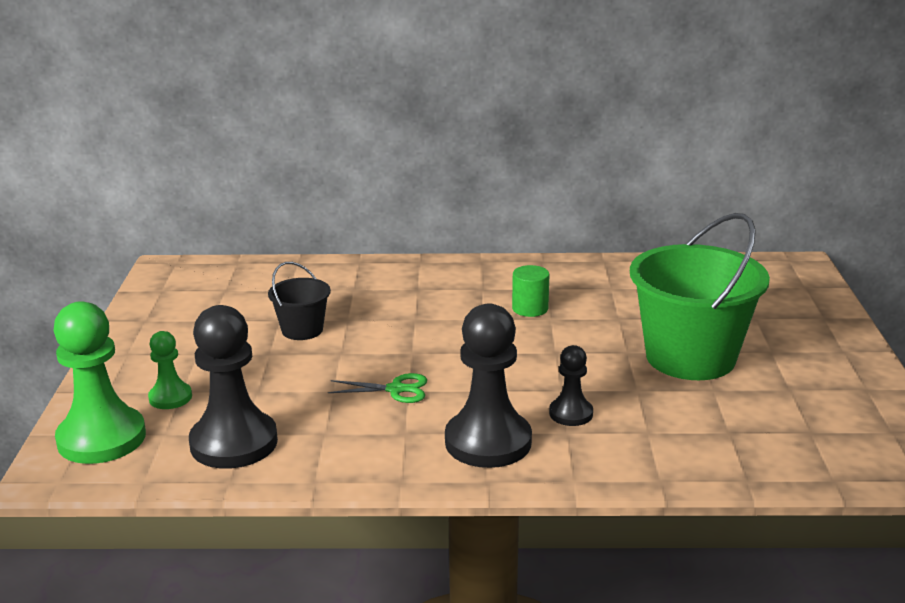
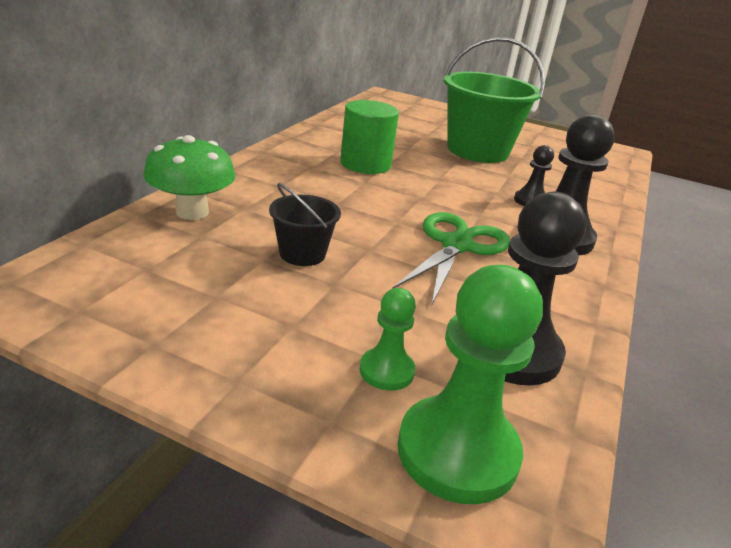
camera: 70 degrees left, 5 degrees up
(322, 275) = (192, 212): none -> green mushroom
(396, 389) = (456, 245): green scissors -> green scissors, size x1.85
(530, 308) = (365, 164): green cylinder -> green cylinder, size x1.68

